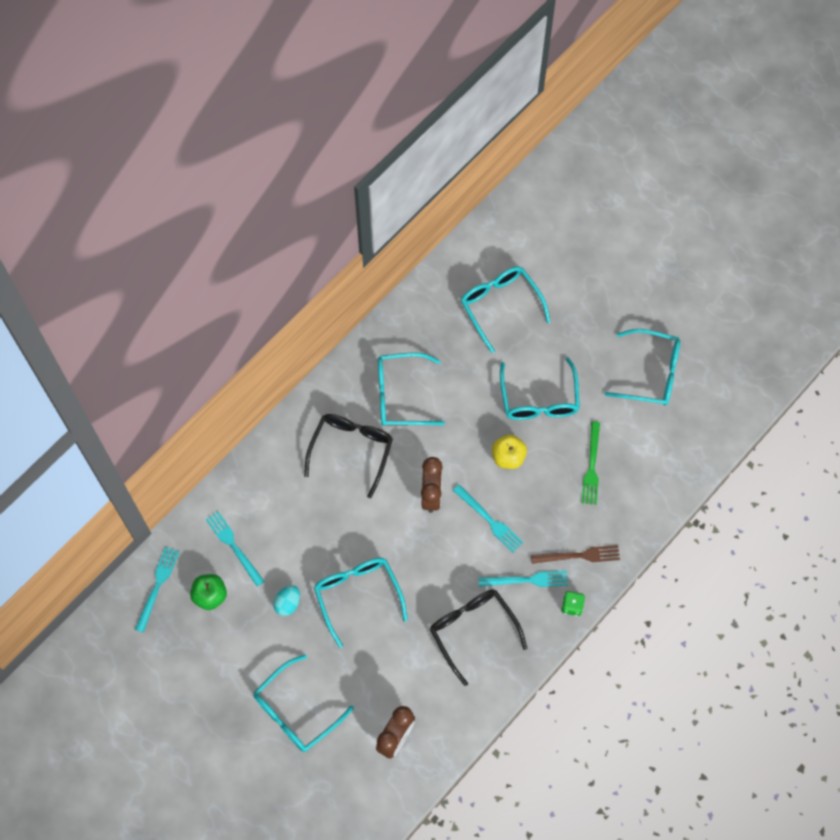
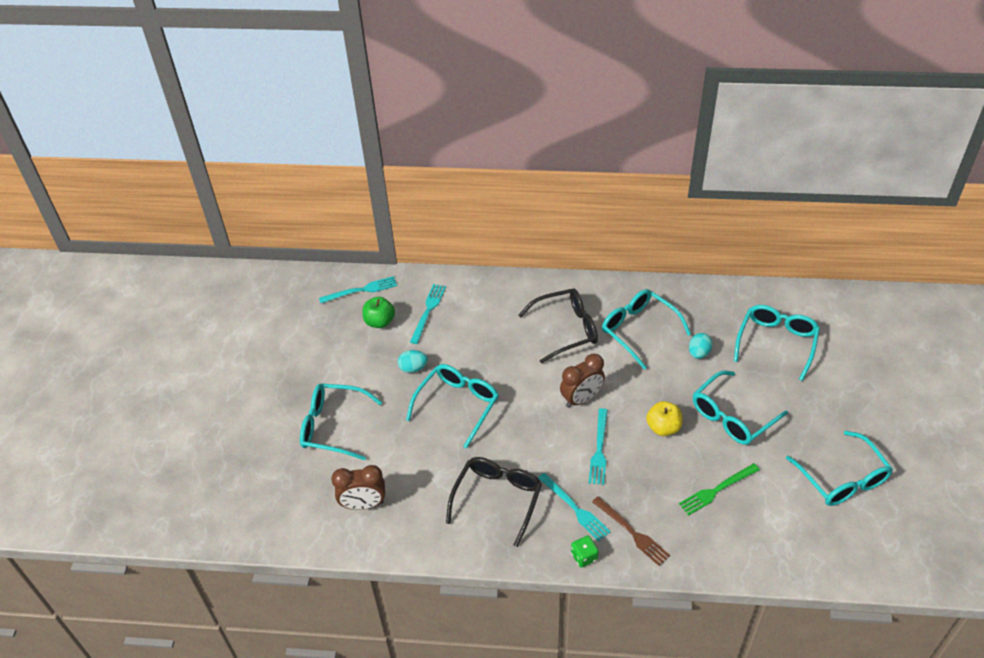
camera: 55 degrees right, 20 degrees down
(462, 370) = (699, 353): none -> turquoise egg

